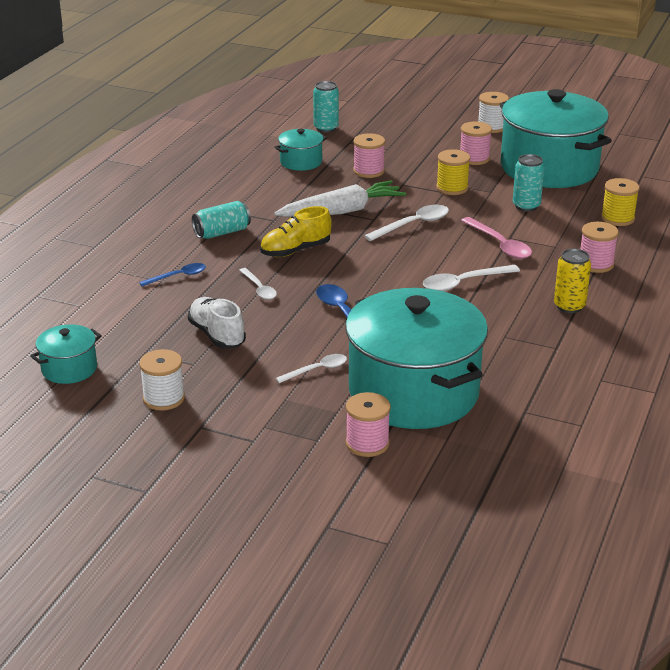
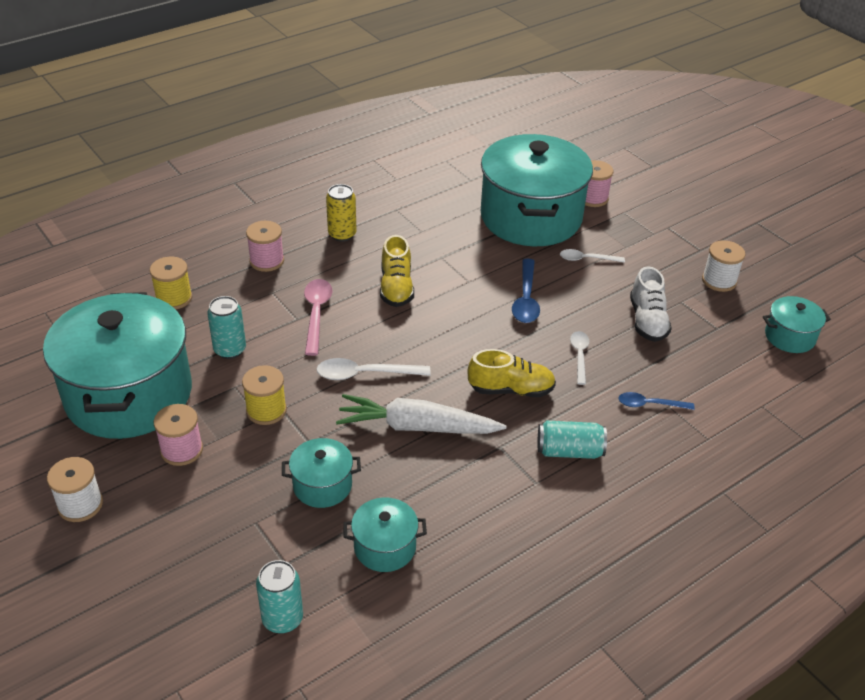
camera: 150 degrees left, 10 degrees up
(368, 171) = (322, 485): pink spool -> turquoise pot
(463, 283) = (396, 288): white spoon -> yellow shoe

